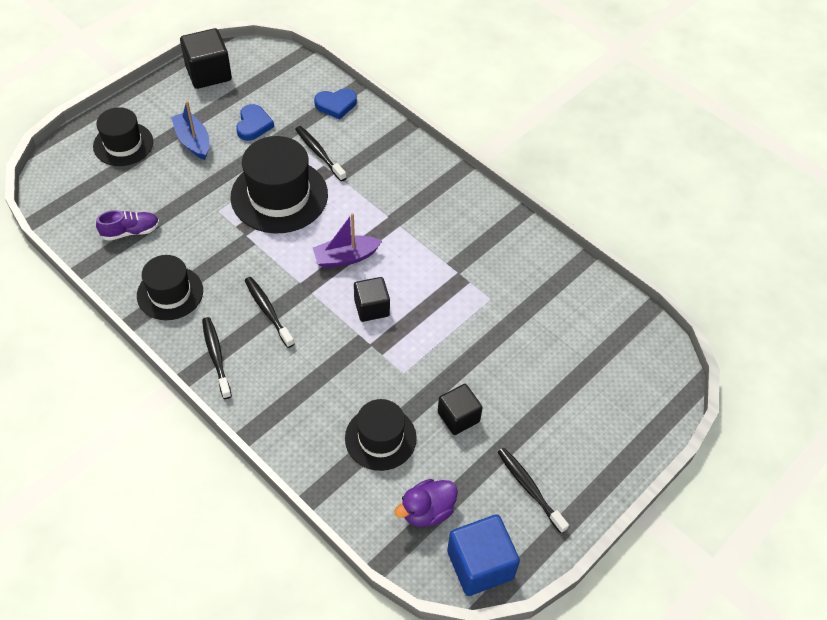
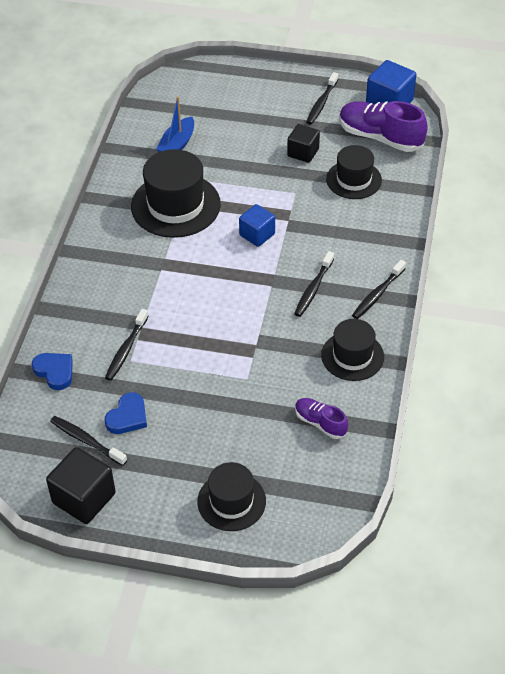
camera: 120 degrees left, 5 degrees down
(193, 141) = (184, 449): blue boat -> blue boat (177, 144)
(253, 125) = (127, 417): blue heart -> blue heart turned 150 degrees clockwise
(254, 94) = (87, 441): none -> black toothbrush
(279, 196) = (196, 348): black hat -> black hat (175, 205)
(346, 257) = (224, 272): purple boat -> none
(371, 308) = (257, 234): black cube -> blue cube
(427, 511) = (380, 137): purple duck -> purple shoe

